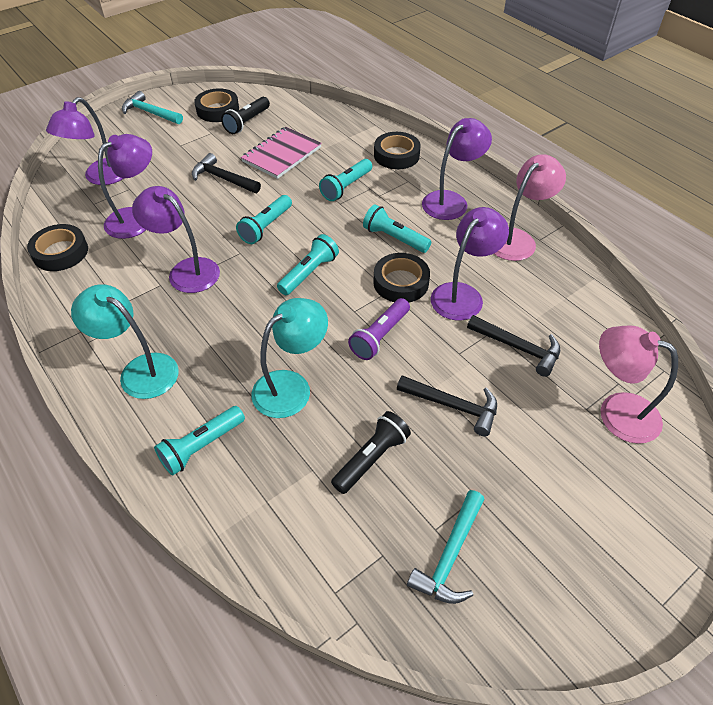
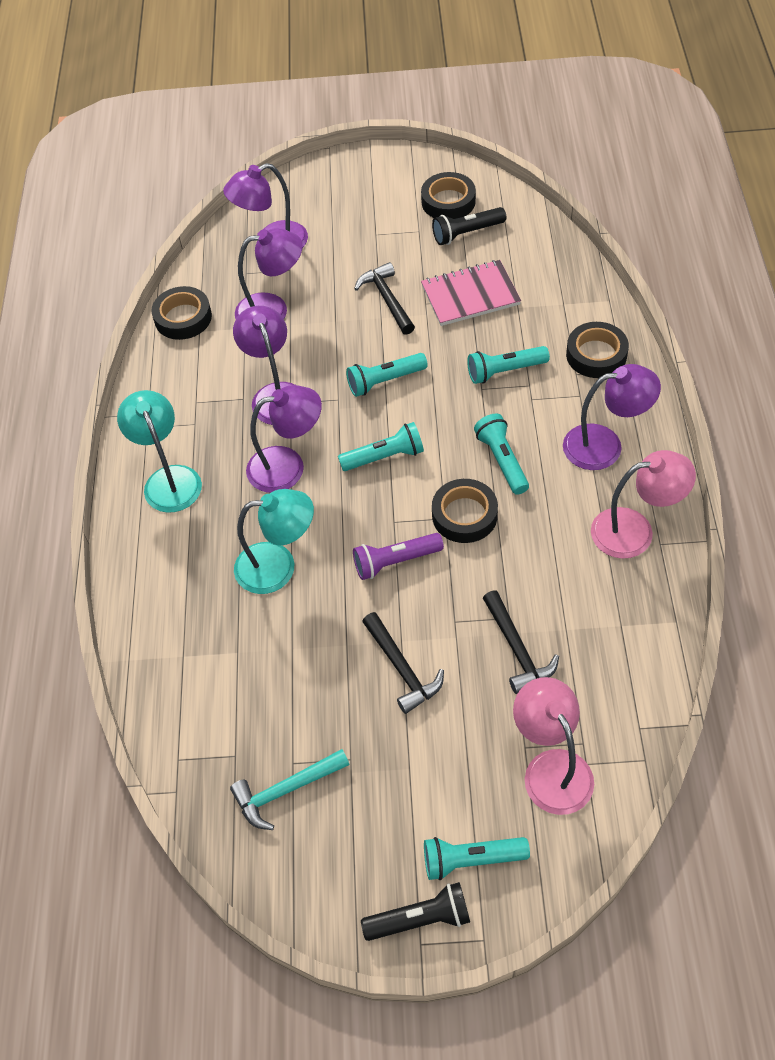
camera: 40 degrees right, 5 degrees up
(150, 113) = (376, 175): turquoise hammer -> none
(201, 446) = (168, 578): turquoise flashlight -> turquoise flashlight (471, 860)
(371, 458) = (292, 672): black flashlight -> black flashlight (420, 919)
(462, 294) = (515, 562): purple lamp -> purple lamp (288, 466)

